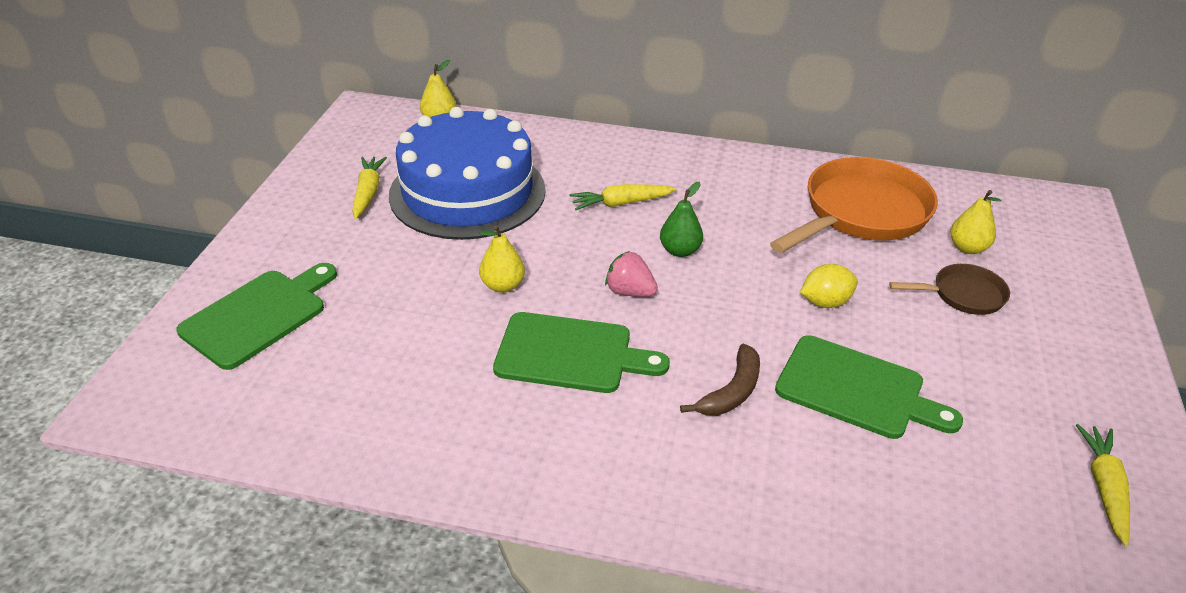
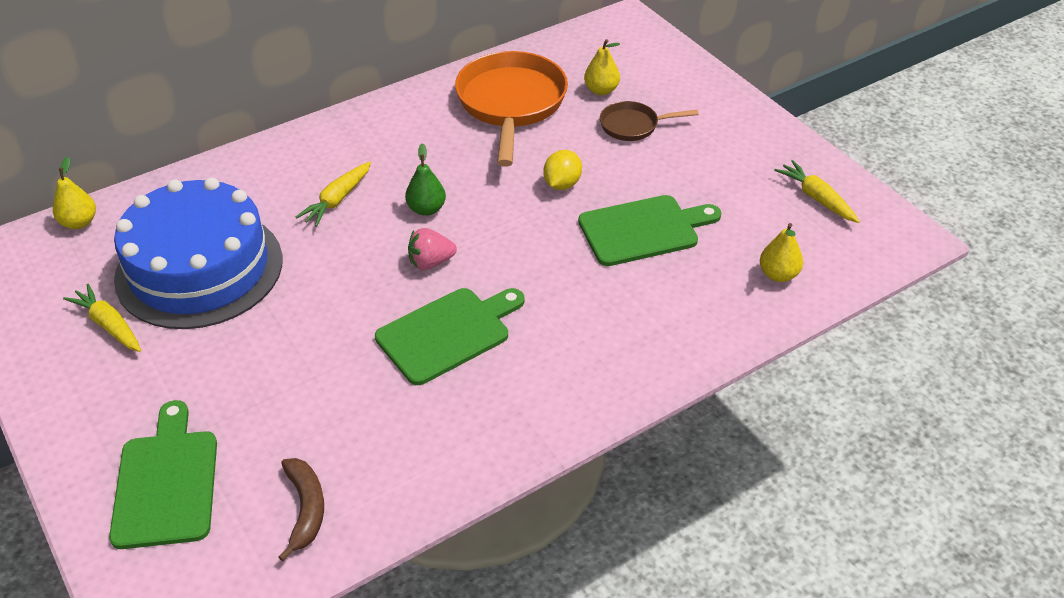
camera: 45 degrees left, 5 degrees up
(503, 285) = (333, 321): yellow pear -> yellow pear (778, 275)
(732, 391) = (577, 283): brown banana -> brown banana (305, 509)
(963, 295) = (633, 126): brown pan -> brown pan turned 135 degrees counterclockwise

